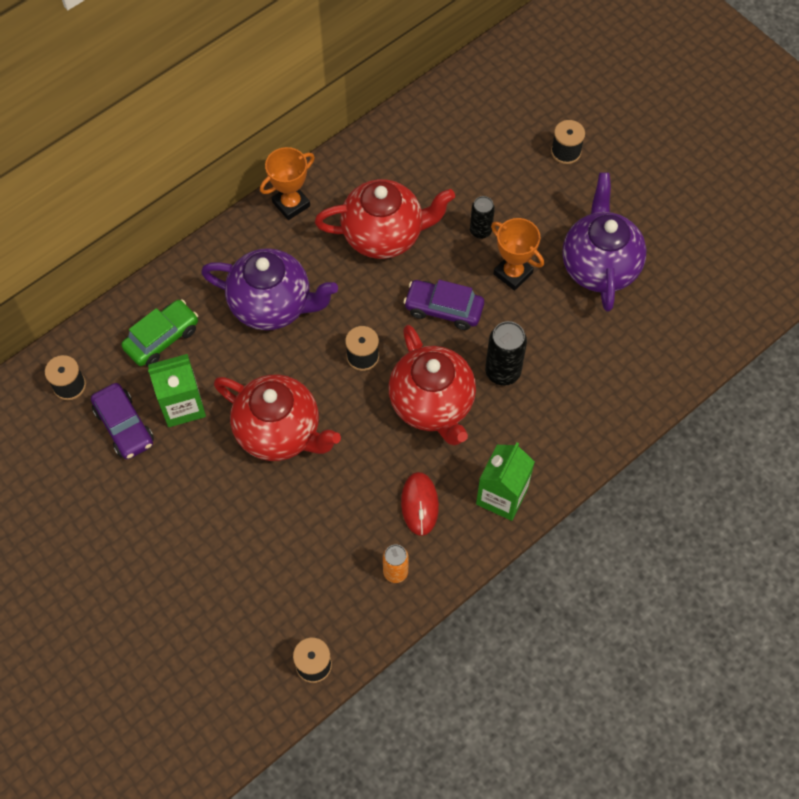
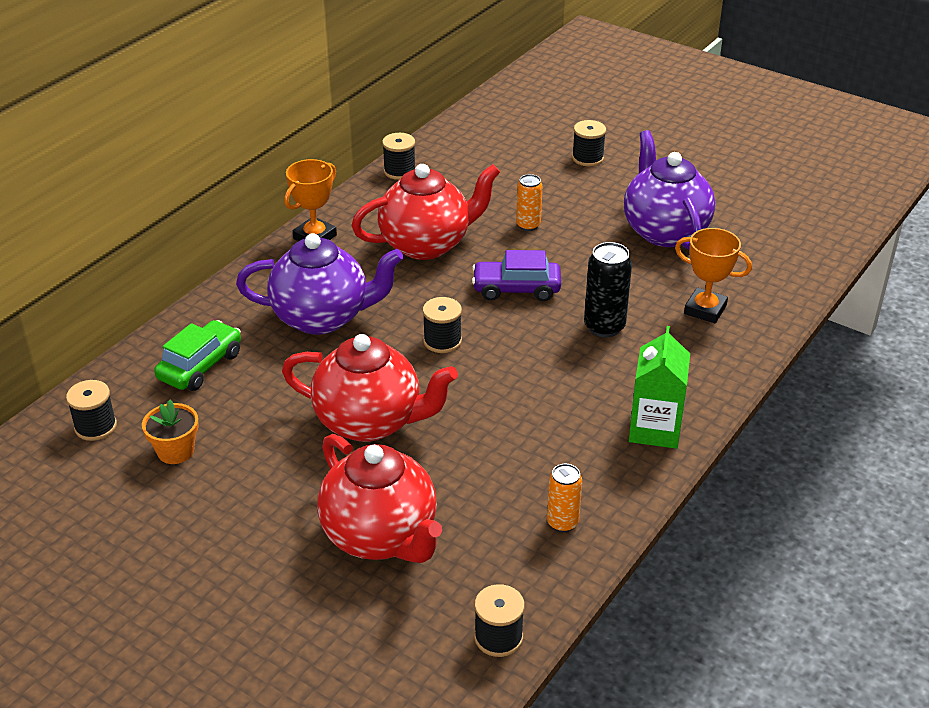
camera: 15 degrees left, 25 degrees down
(124, 426) = (175, 451): purple car -> orange flower pot
(182, 405) = (243, 419): green carton -> none
(388, 132) = (399, 171): none -> black spool
(419, 504) = (563, 455): red mouse -> none
(432, 404) = (538, 366): red teapot -> red teapot (381, 536)
(480, 231) = (528, 225): black can -> orange can
(513, 273) = (577, 250): orange trophy -> orange trophy (705, 309)

